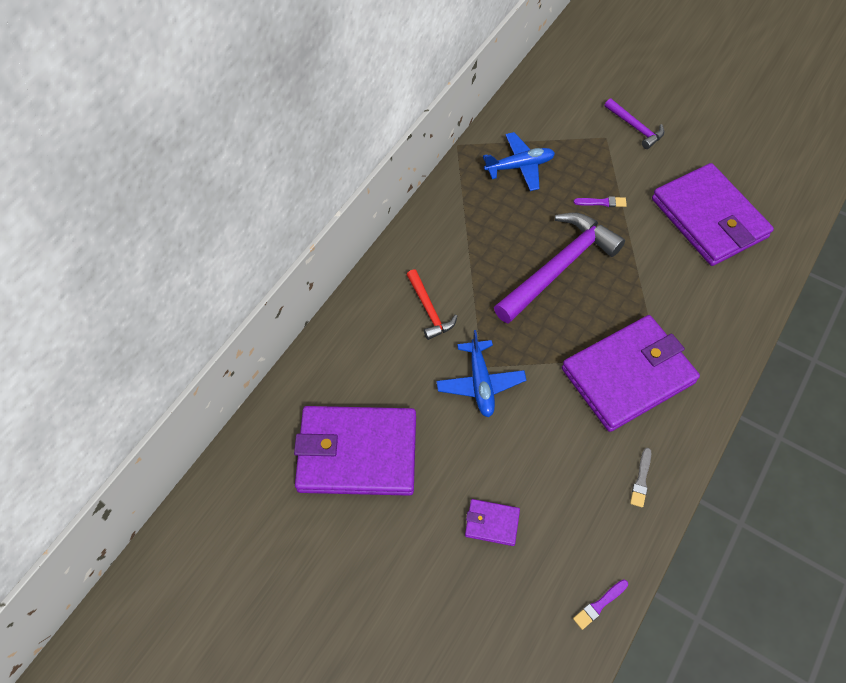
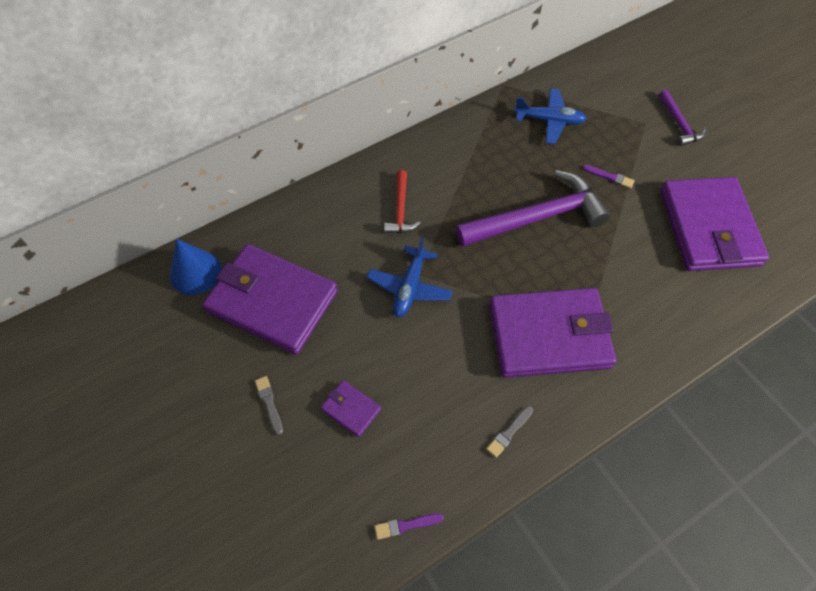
camera: 25 degrees right, 0 degrees up
(261, 457) = (195, 272): none -> blue cone
(412, 553) = (269, 403): none -> grey brush

